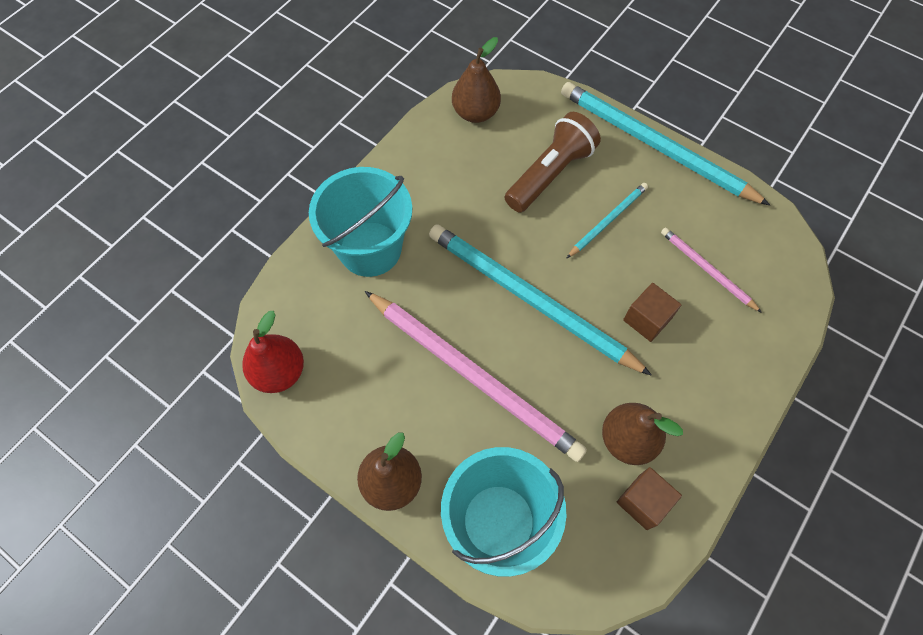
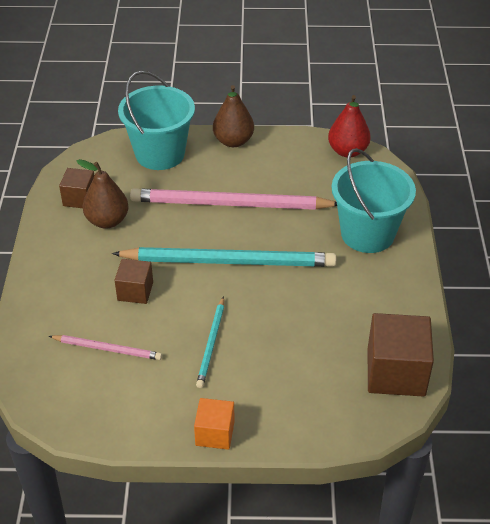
camera: 145 degrees right, 20 degrees down
(475, 113) = (396, 372): brown pear -> brown cube
(550, 174) = (287, 355): brown flashlight -> none
(655, 145) = (215, 433): turquoise pencil -> orange cube

